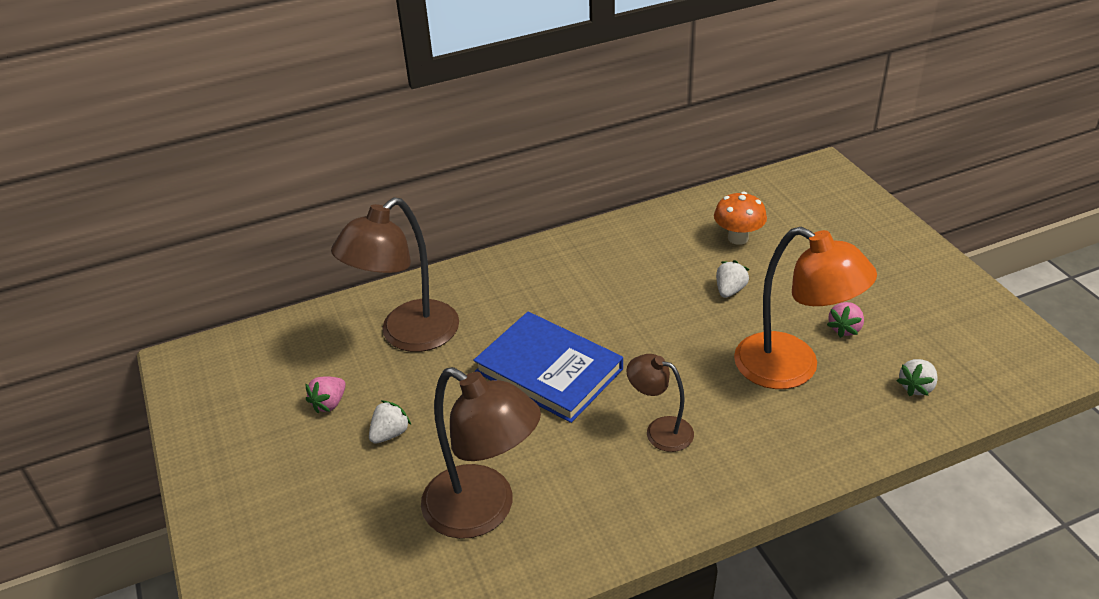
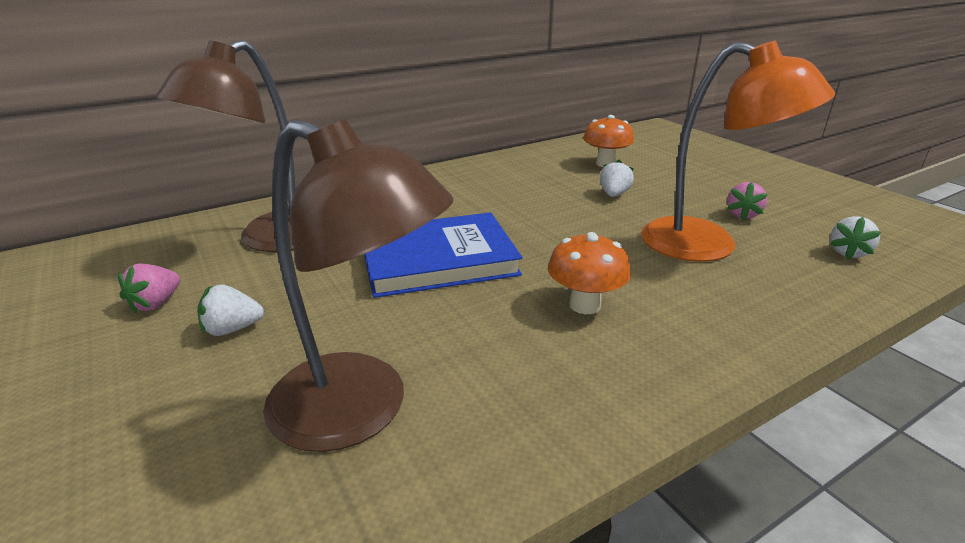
camera: 10 degrees left, 10 degrees down
(390, 434) = (232, 329): white strawberry -> white strawberry turned 135 degrees counterclockwise
(549, 370) = (438, 259): blue book -> blue book turned 45 degrees counterclockwise
(660, 430) = (585, 305): brown lamp -> orange mushroom

